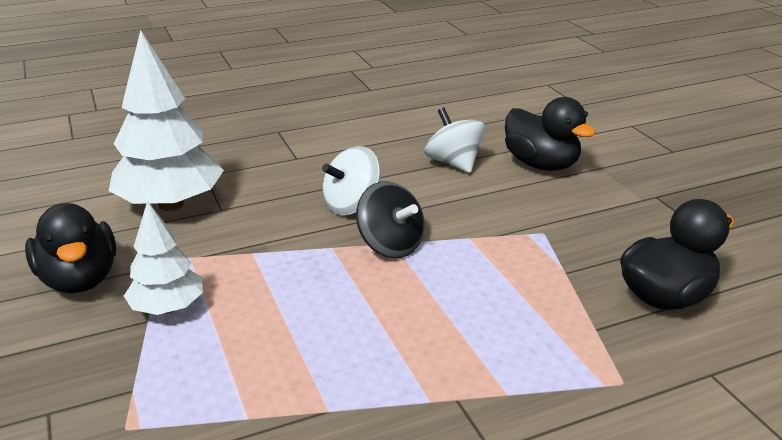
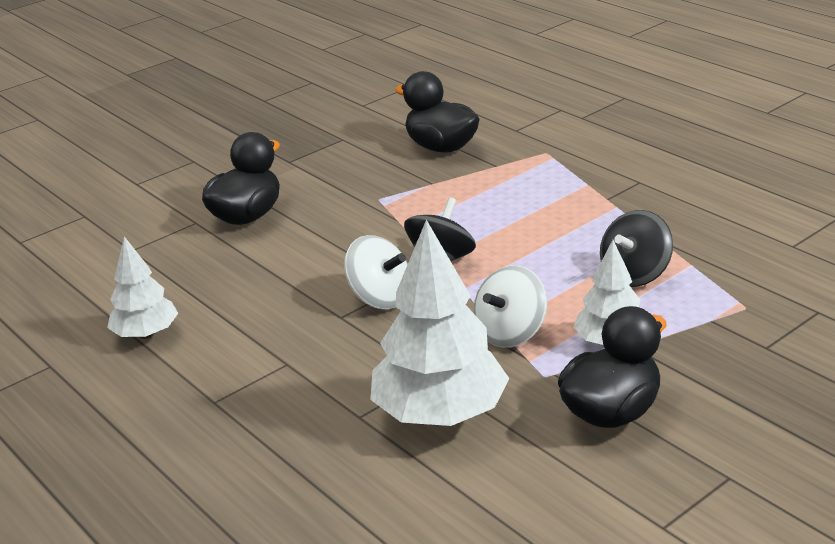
camera: 105 degrees left, 0 degrees up
(265, 363) = (635, 274): none -> black spinning top
(381, 116) = (146, 334): none -> white tree
(454, 163) = (262, 261): white spinning top -> white spinning top (511, 333)

